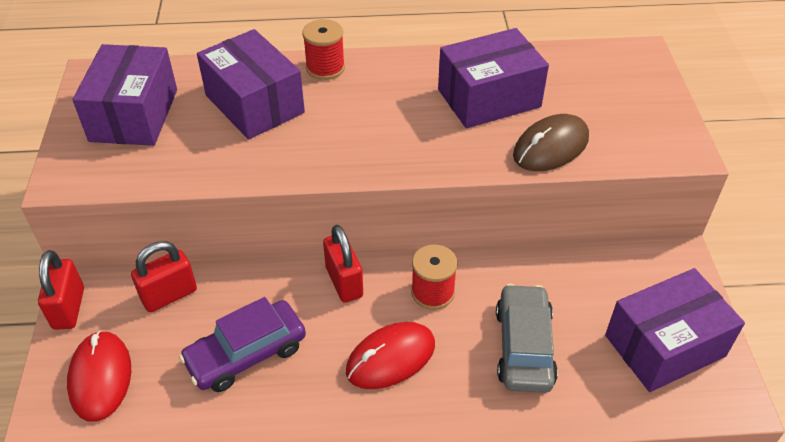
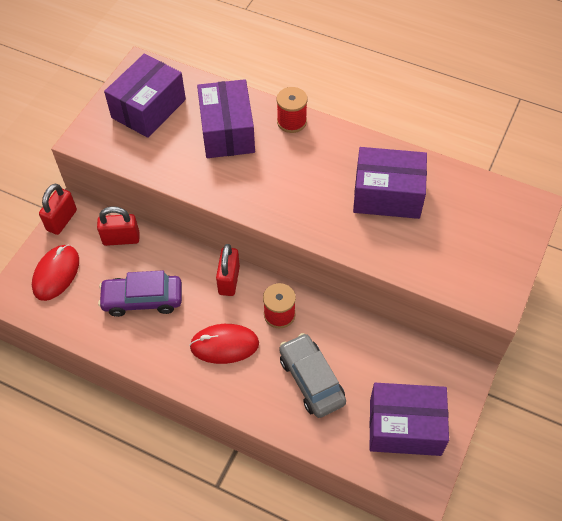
camera: 30 degrees right, 10 degrees up
(524, 347) = (311, 380): grey car -> grey car turned 60 degrees counterclockwise
(551, 147) = (401, 253): brown mouse -> none

